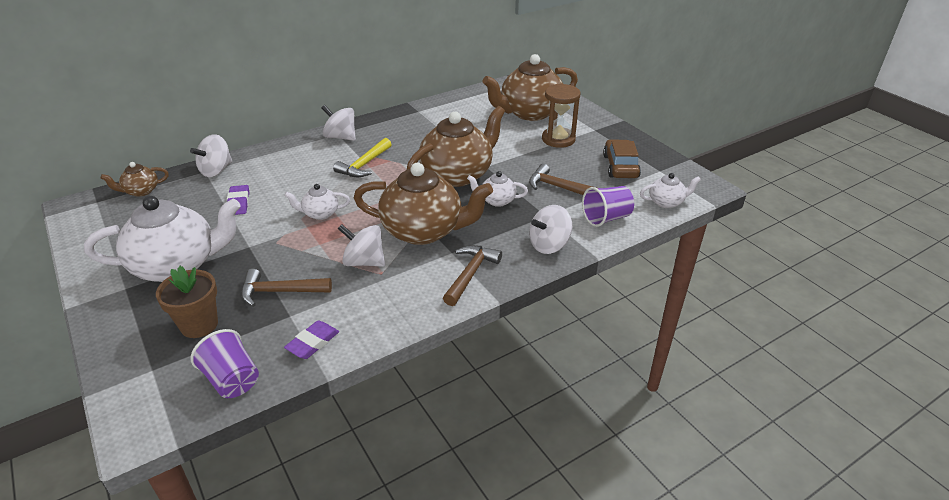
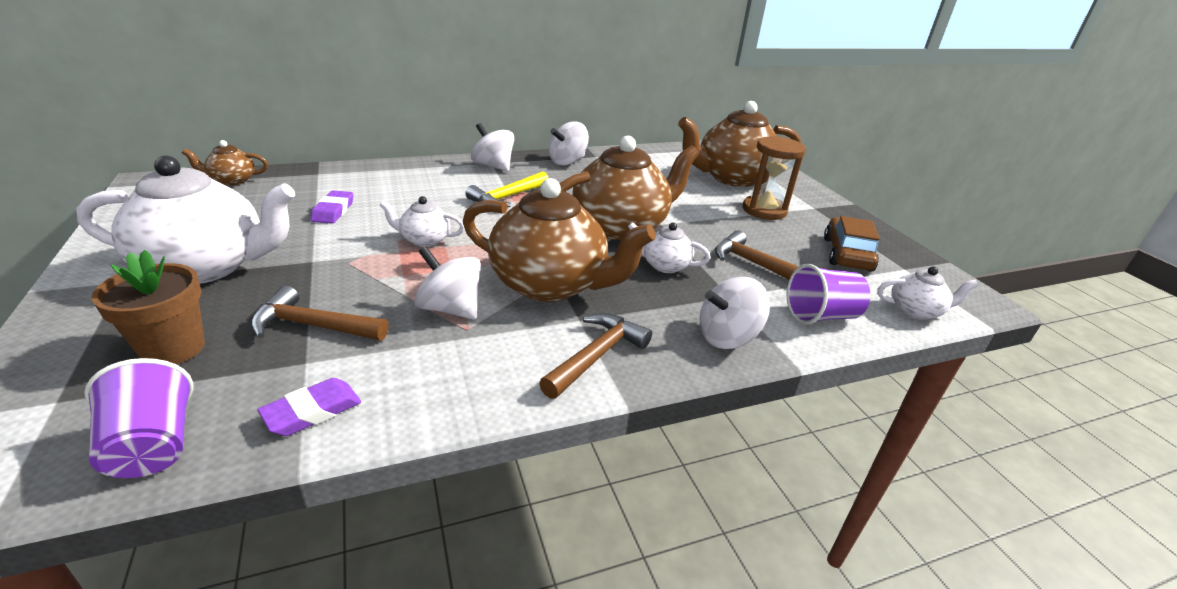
camera: 10 degrees right, 5 degrees down
(216, 170) = (331, 175): white spinning top -> white spinning top (567, 161)

